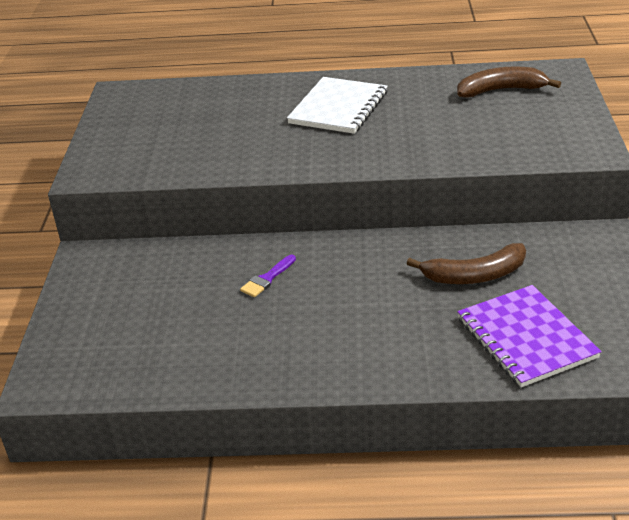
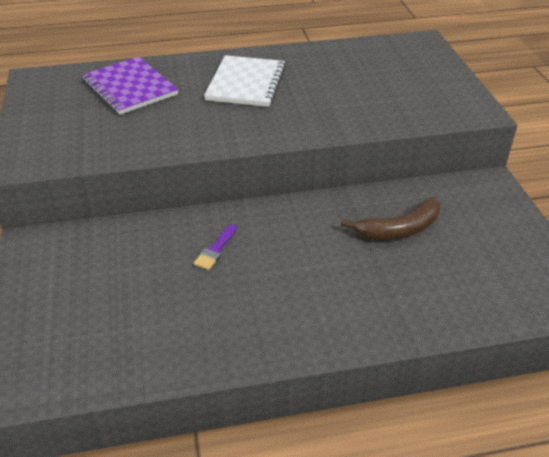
camera: 15 degrees left, 5 degrees up
(501, 90) = (380, 61): brown banana -> none
(526, 338) = (463, 285): purple notebook -> purple notebook (130, 87)

